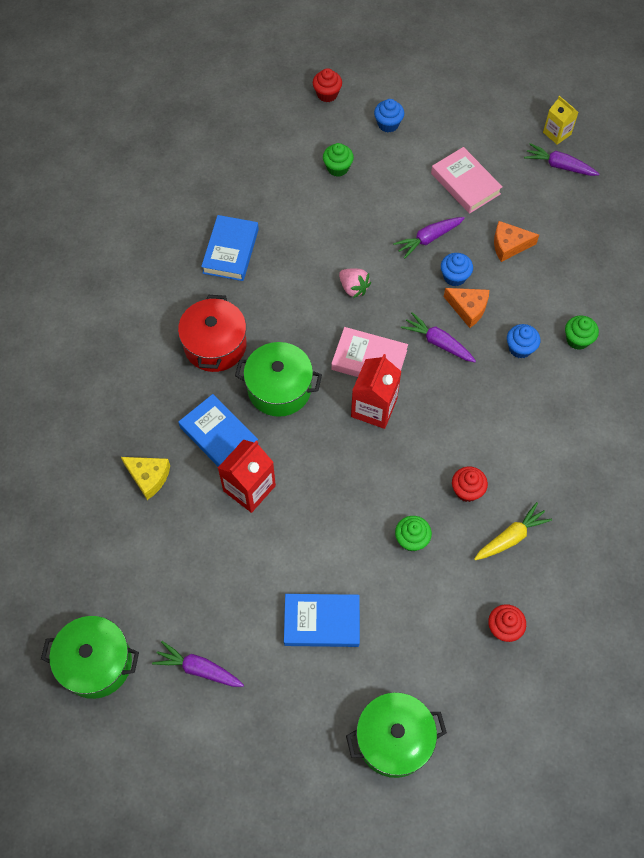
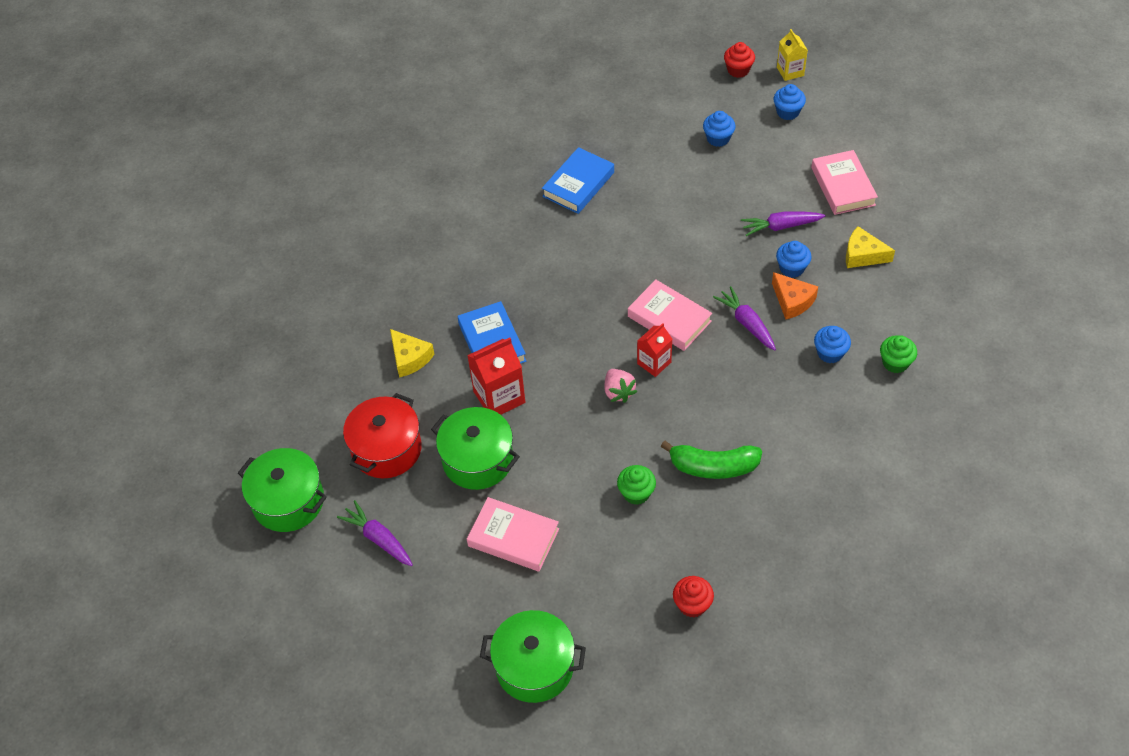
camera: 25 degrees right, 10 degrees down
(215, 345) = (525, 262): red pot -> red pot (386, 449)
(279, 389) = (569, 318): green pot -> green pot (477, 460)
(322, 622) = (513, 537): blue book -> pink book
(337, 168) = (718, 138): green cupcake -> blue cupcake
(353, 288) = (684, 250): pink strawberry -> pink strawberry (618, 392)
(374, 407) = (654, 363): red carton -> red carton, size x0.63
(467, 490) = (713, 466): red cupcake -> green banana
(509, 245) = (863, 255): orange cheese -> yellow cheese
(511, 537) = (739, 523): yellow carrot -> none
(557, 133) = (963, 165): yellow carton -> yellow carton (790, 71)
(559, 166) = (951, 195): purple carrot -> none

